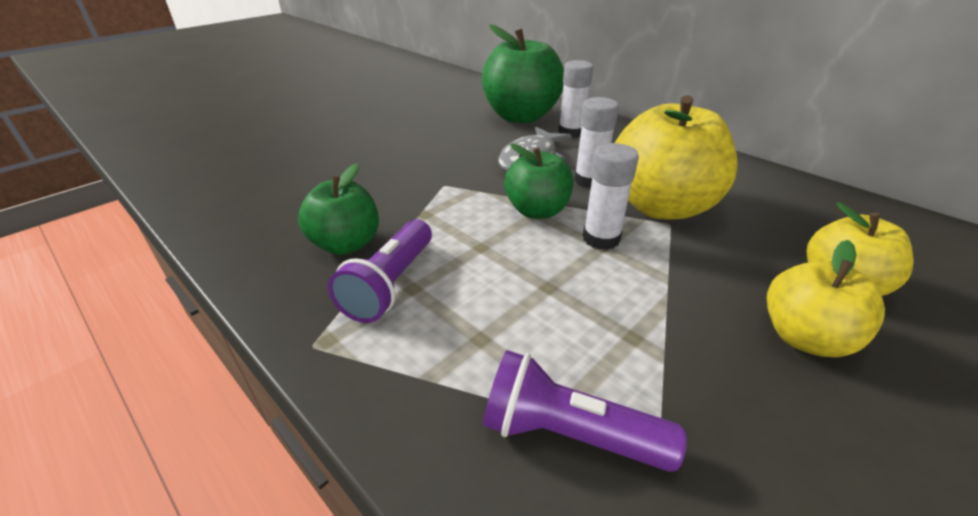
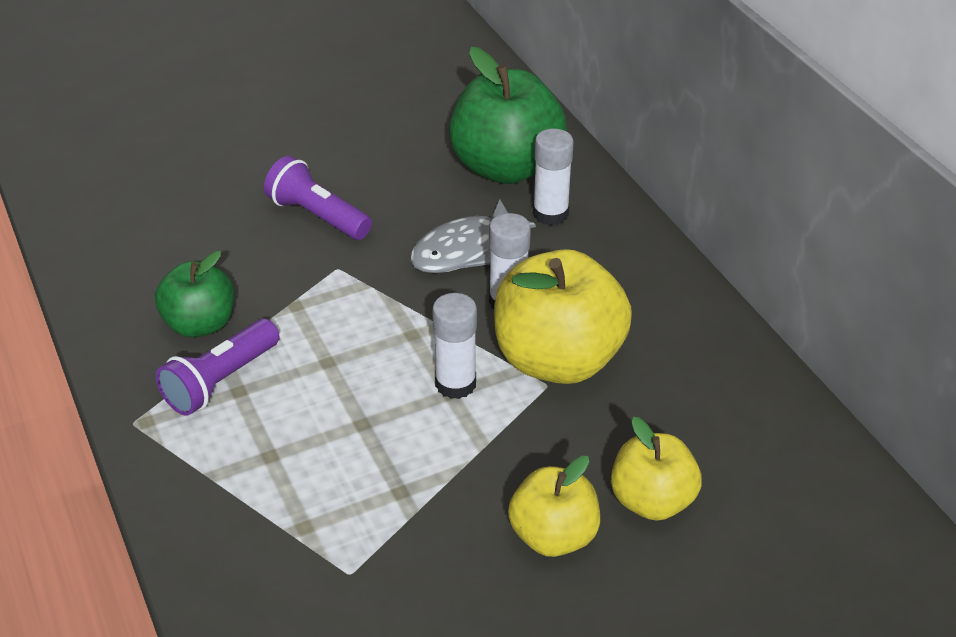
camera: 20 degrees right, 5 degrees up
(537, 211) = (415, 331): green apple -> none
(568, 433) = (289, 546): purple flashlight -> purple flashlight (318, 216)

